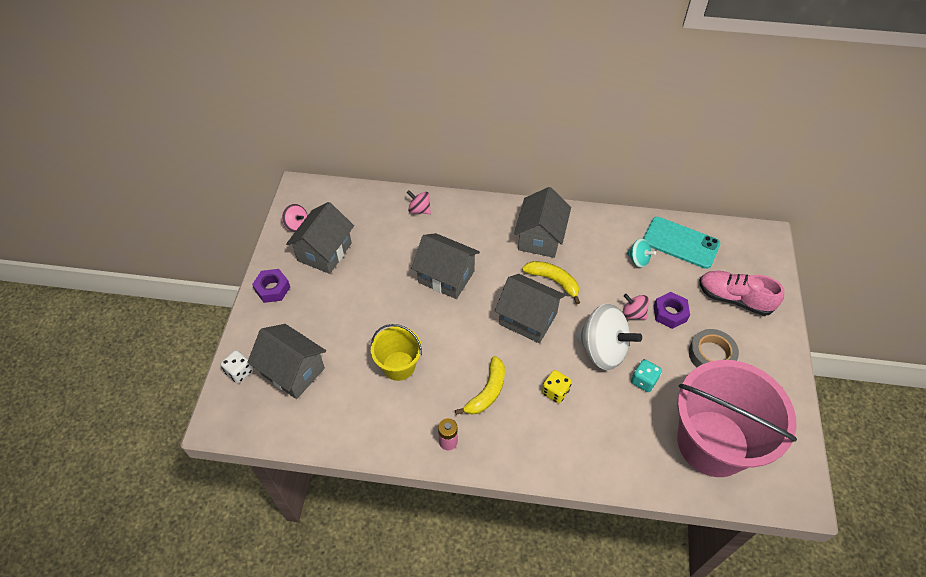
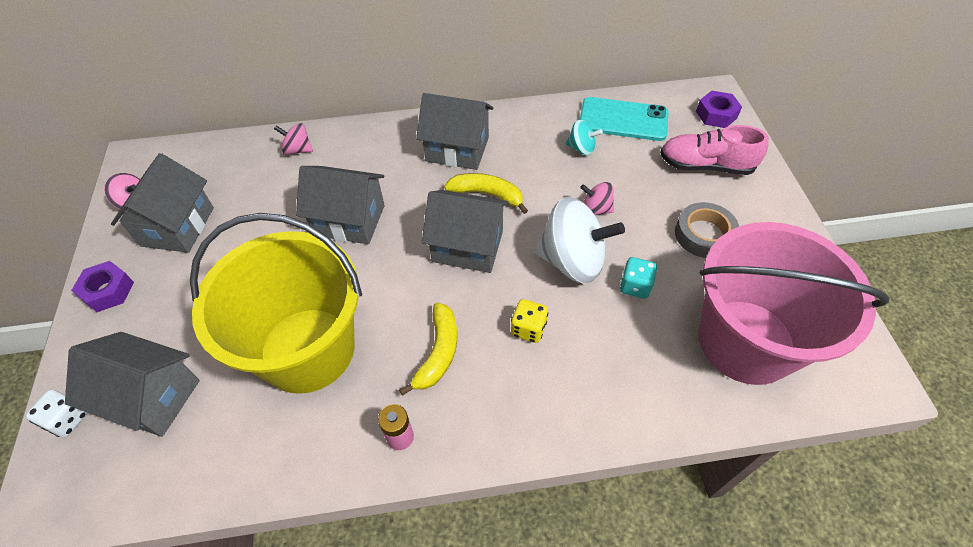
camera: 15 degrees left, 0 degrees up
(398, 366) = (307, 349): yellow bucket -> yellow bucket, size x2.01
(540, 238) = (457, 149): grey house -> grey house turned 75 degrees counterclockwise
(670, 313) = (638, 199): purple nut -> purple nut (716, 114)

